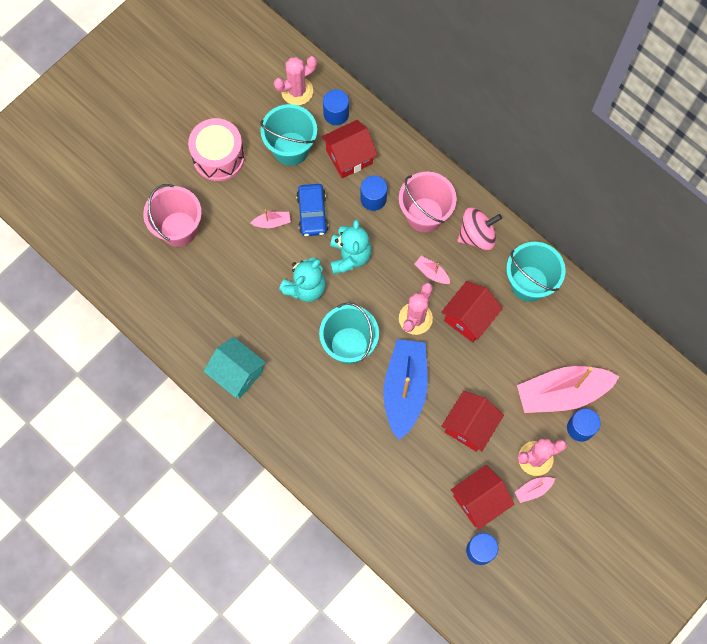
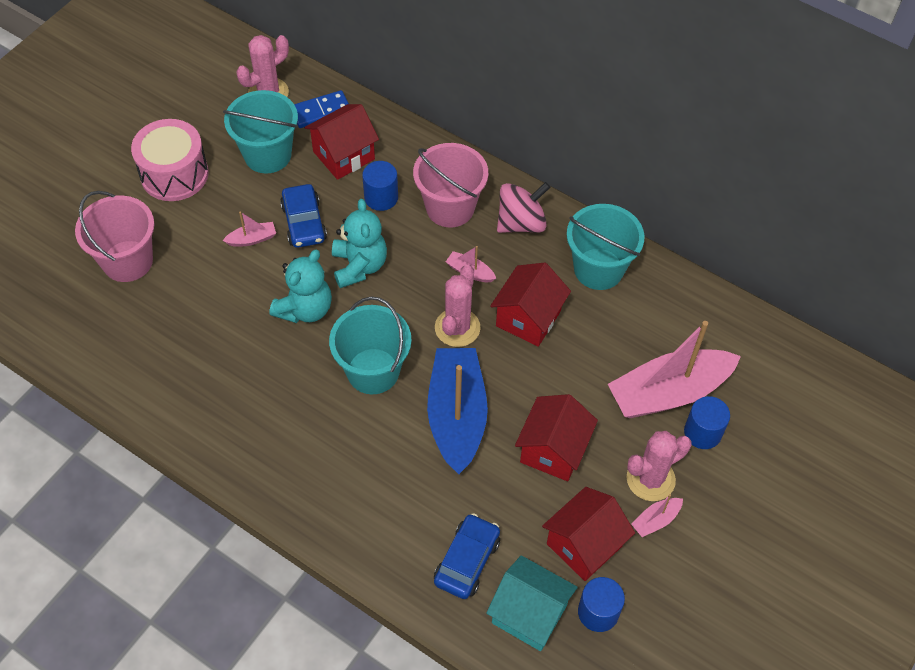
camera: 10 degrees left, 15 degrees down
(237, 373) = (222, 426): turquoise house -> turquoise house (529, 614)
(336, 114) = (321, 111): blue cylinder -> blue domino
(396, 500) = (467, 561): none -> blue car

